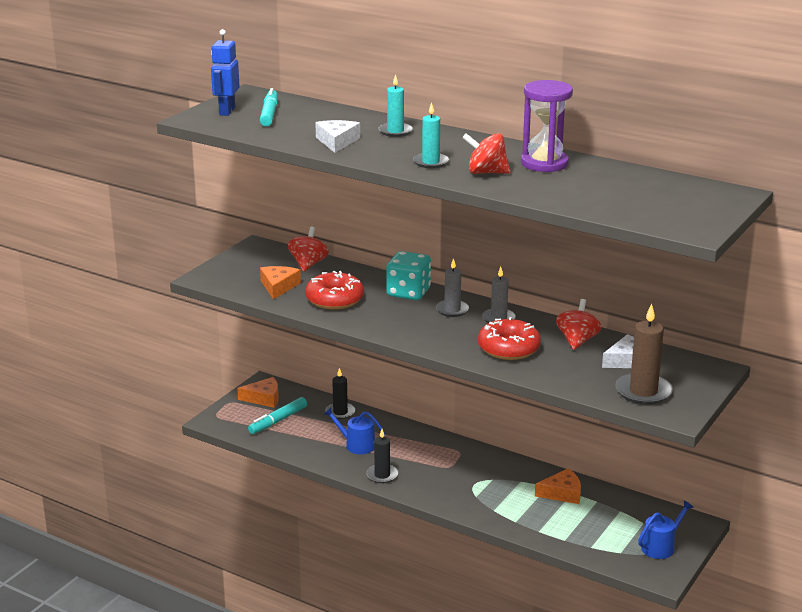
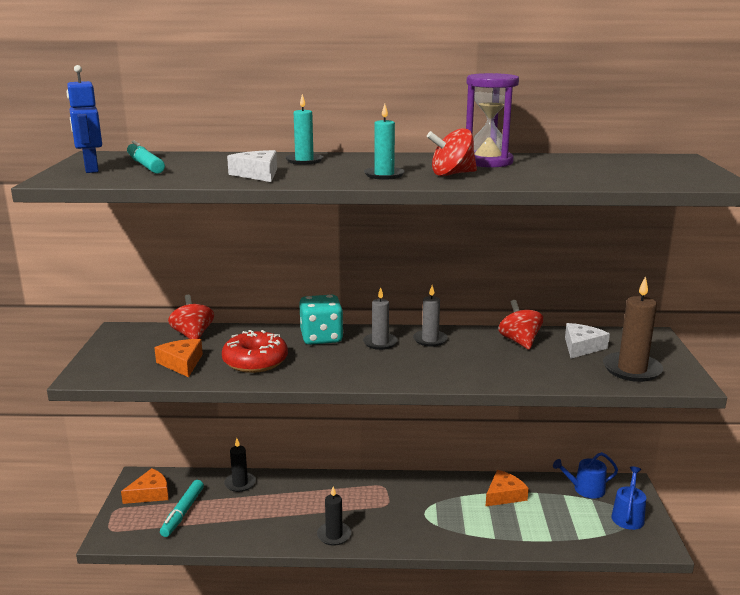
camera: 30 degrees left, 5 degrees down
(356, 445) = (283, 512): blue watering can -> blue watering can (585, 489)
(508, 348) = (473, 363): red donut -> none

